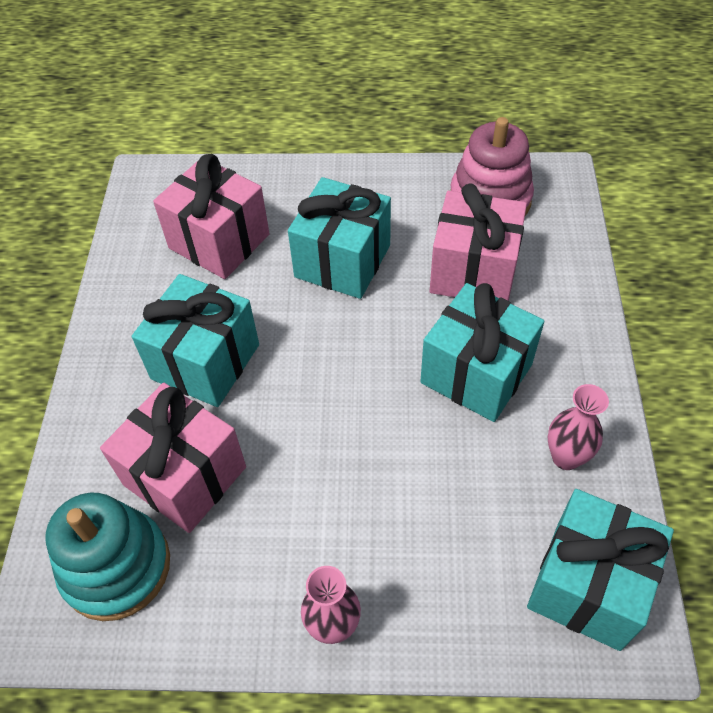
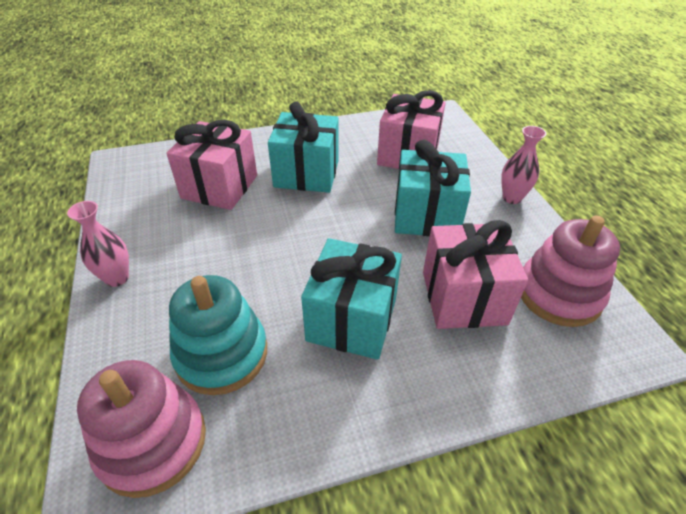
camera: 70 degrees right, 10 degrees down
(116, 567) = (156, 177): turquoise stacking toy -> turquoise stacking toy (221, 354)
(566, 457) = (283, 404): pink vase -> pink vase (512, 198)
(587, 584) = (152, 442): turquoise gift -> pink stacking toy

